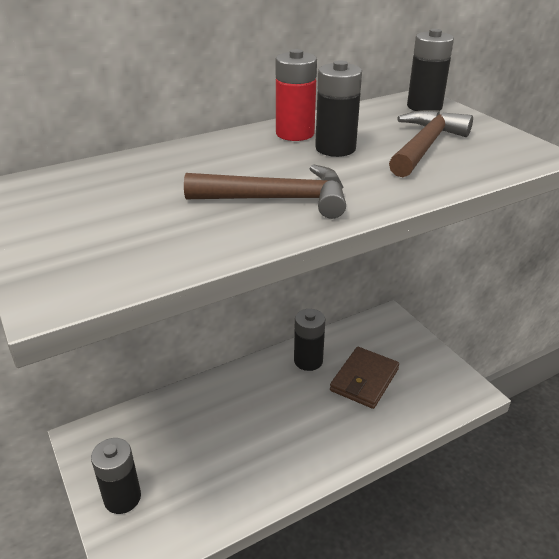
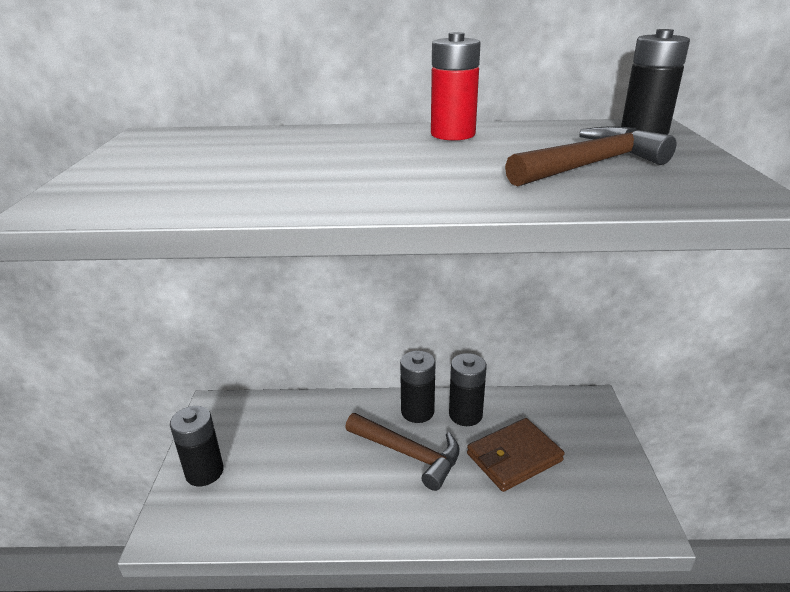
camera: 30 degrees right, 5 degrees down
(278, 199) = (350, 180): brown hammer -> brown hammer (408, 454)
(335, 148) = (477, 151): black battery -> black battery (417, 411)

